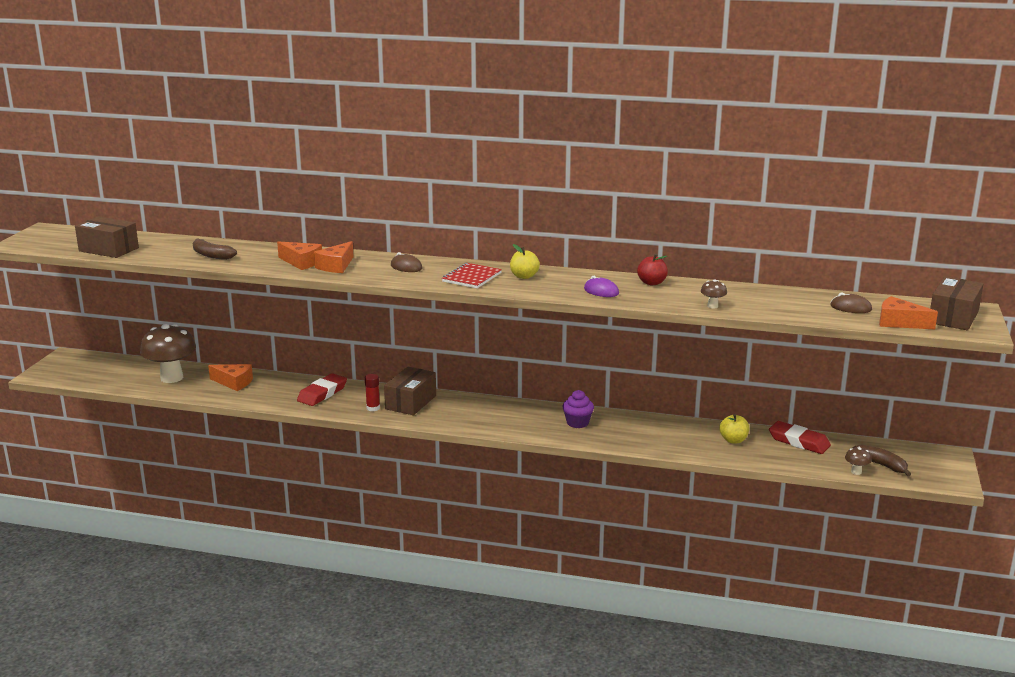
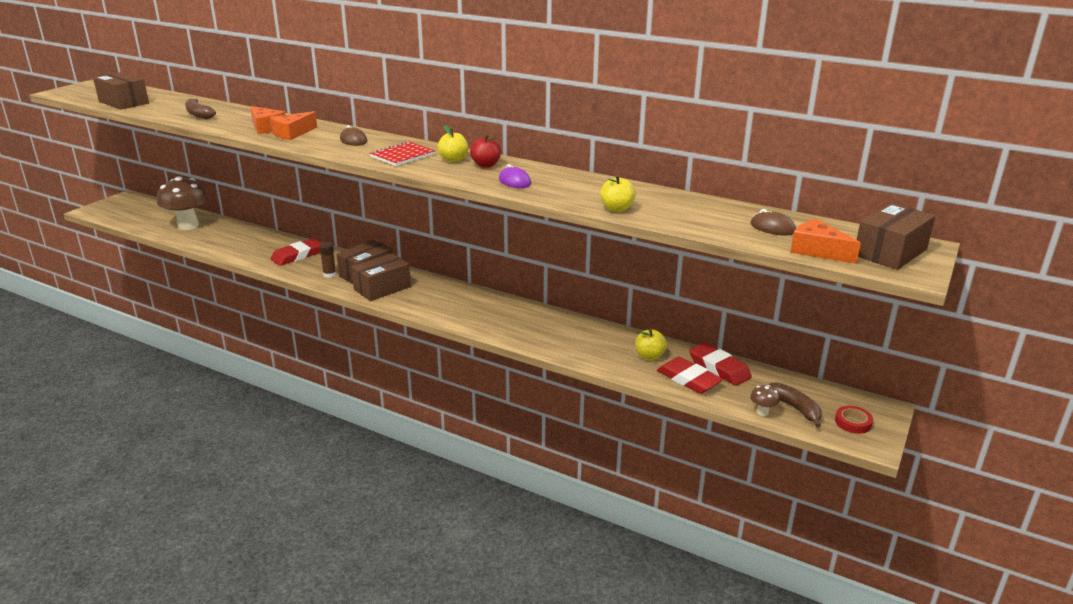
camera: 15 degrees right, 5 degrees up
(234, 383) = (233, 236): orange cheese -> none
(373, 408) = (329, 274): red glue stick -> brown glue stick
(438, 414) = (382, 288): none -> brown box
(577, 423) = (505, 315): purple cupcake -> none
(652, 283) = (575, 179): red apple -> red apple (486, 165)
(712, 306) = (617, 209): brown mushroom -> yellow apple
(779, 455) = (688, 379): none -> red eraser
(931, 469) = (853, 422): none -> red tape

